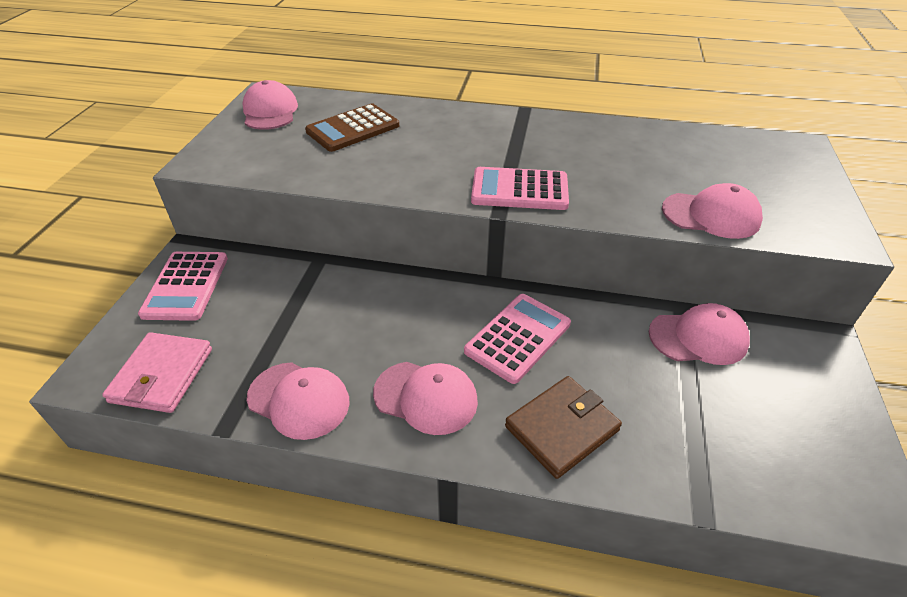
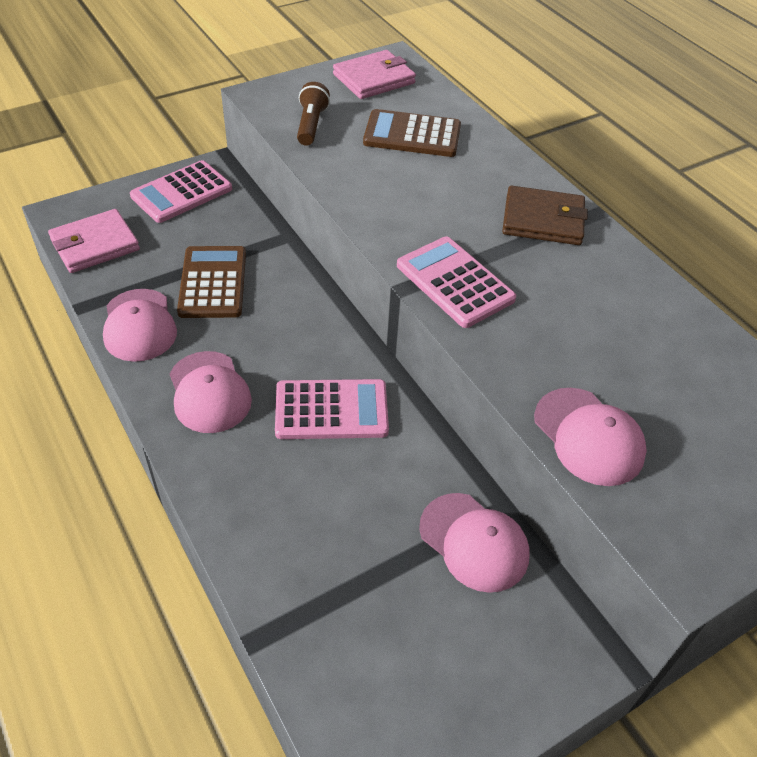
camera: 45 degrees right, 5 degrees up
(270, 111) = (374, 79): pink cap -> pink wallet
(272, 160) = (311, 125): none -> brown flashlight
(311, 326) = (213, 282): none -> brown calculator
(561, 428) = (259, 495): brown wallet -> brown wallet (543, 220)

